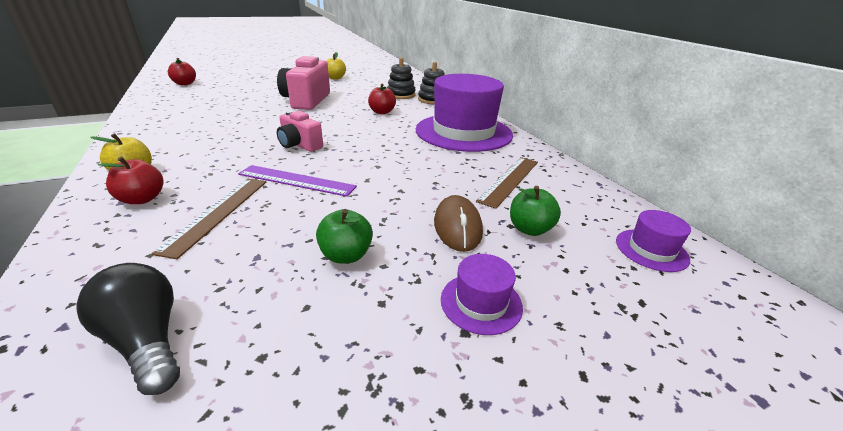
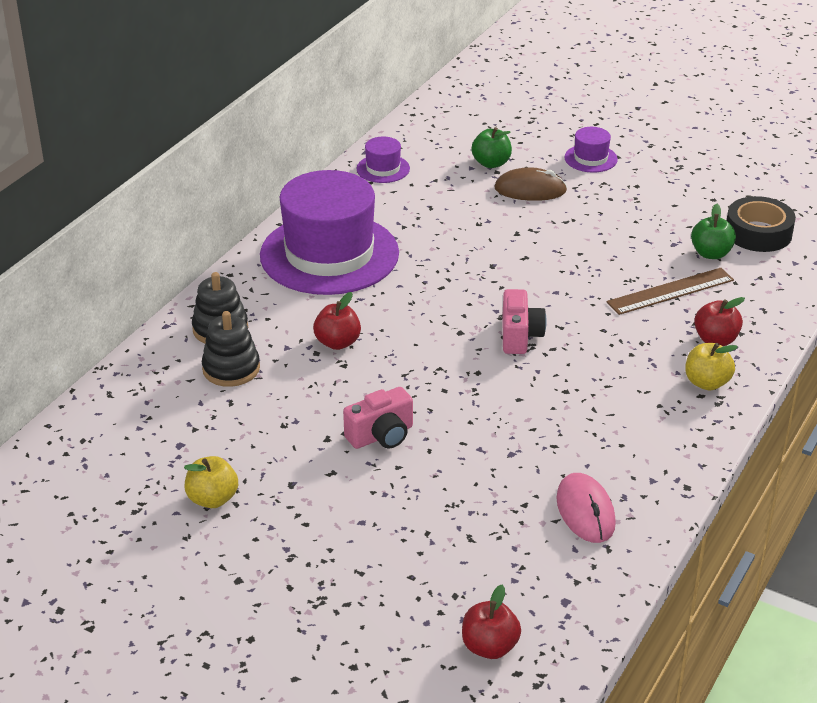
camera: 125 degrees left, 5 degrees up
(147, 341) = (758, 233): black light bulb -> black tape
(176, 112) = (585, 511): none -> pink mouse
(296, 180) = (581, 289): purple ruler -> none
(306, 101) = (381, 436): pink camera -> pink camera, size x0.59
(346, 255) = (623, 214): green apple -> green apple (711, 253)
(457, 226) = (530, 190): brown mouse -> brown mouse turned 45 degrees clockwise
(509, 180) = (422, 191): brown ruler -> none
(651, 250) = (453, 119): purple hat -> purple hat (383, 169)

